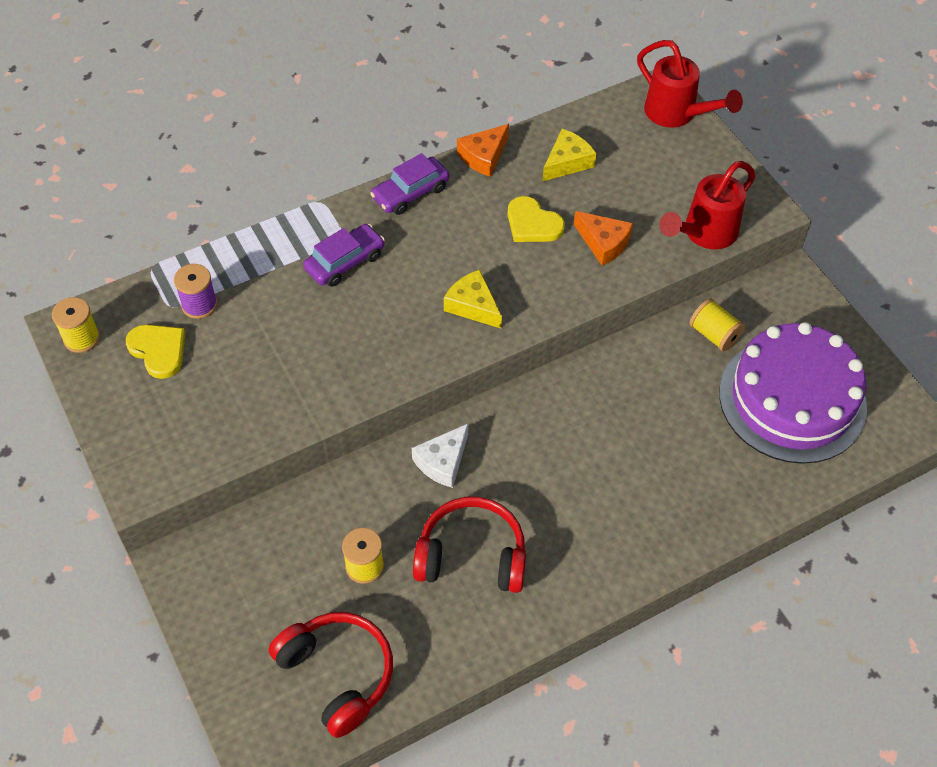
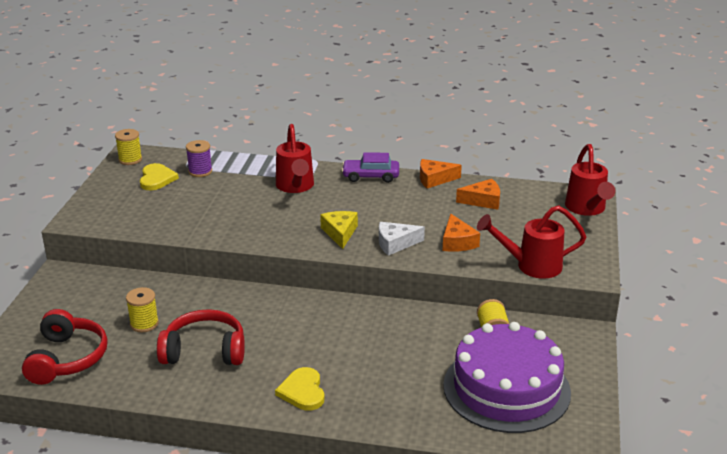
camera: 40 degrees right, 25 degrees down
(345, 262) = (295, 187): purple car -> red watering can
(443, 462) = (246, 304): white cheese -> white cheese (395, 243)
(471, 556) = (204, 351): red headphones -> red headphones turned 45 degrees counterclockwise
(532, 223) = (424, 216): yellow heart -> yellow heart (302, 391)
(567, 162) = (483, 201): yellow cheese -> orange cheese

